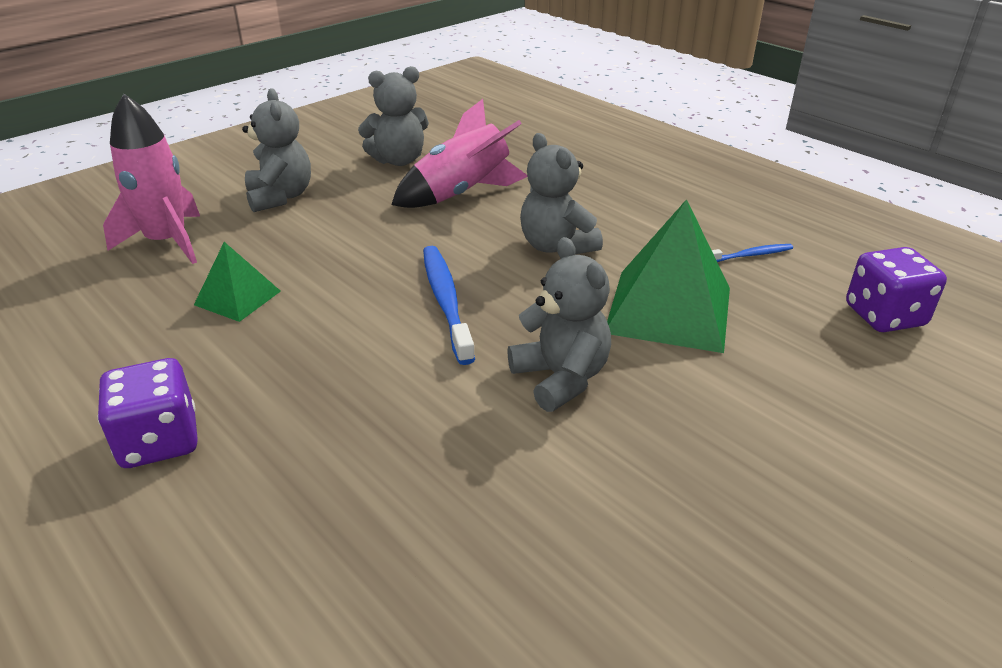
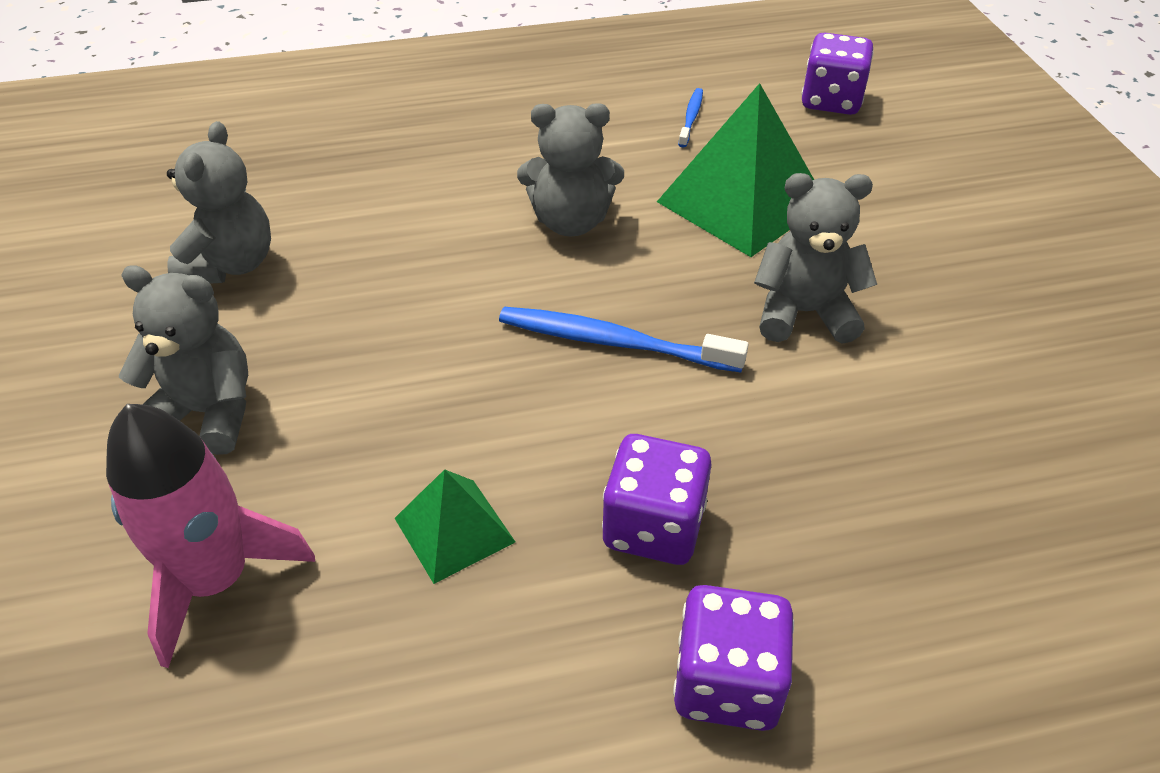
camera: 60 degrees left, 10 degrees up
(280, 370) = (653, 526): none -> purple dice
(462, 194) = (385, 245): pink rocket -> none

